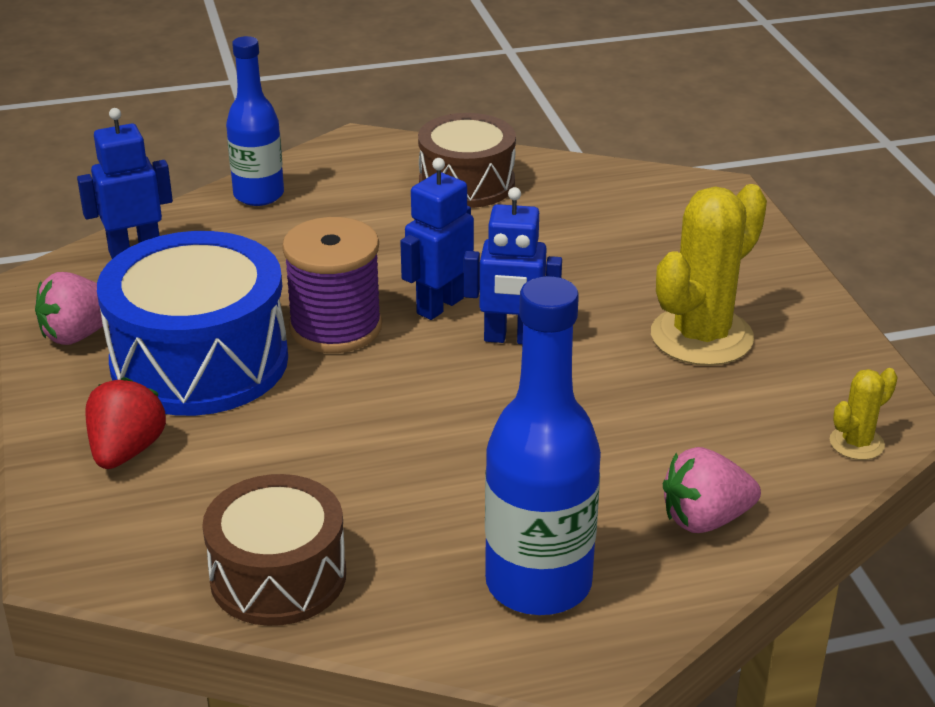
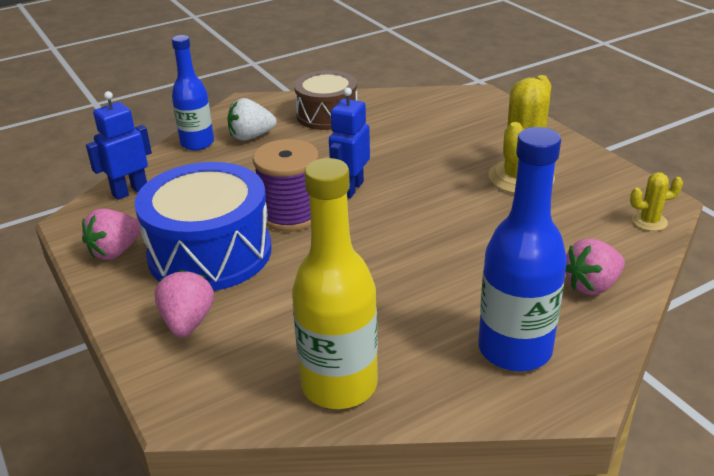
camera: 15 degrees left, 0 degrees up
(126, 451) = (188, 322): red strawberry -> pink strawberry
(278, 576) = (339, 385): brown drum -> yellow bottle
(339, 198) = (251, 136): none -> white strawberry
(511, 338) = (407, 200): blue robot -> none
(856, 443) = (649, 221): yellow cactus -> yellow cactus turned 45 degrees clockwise

